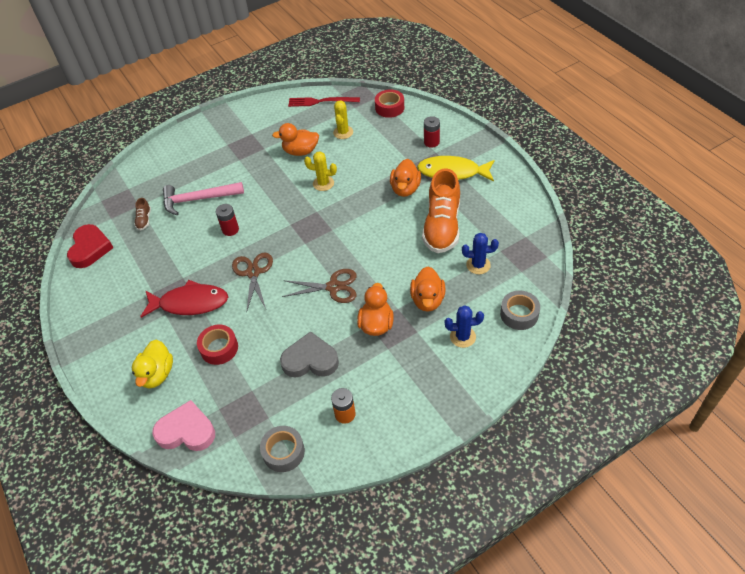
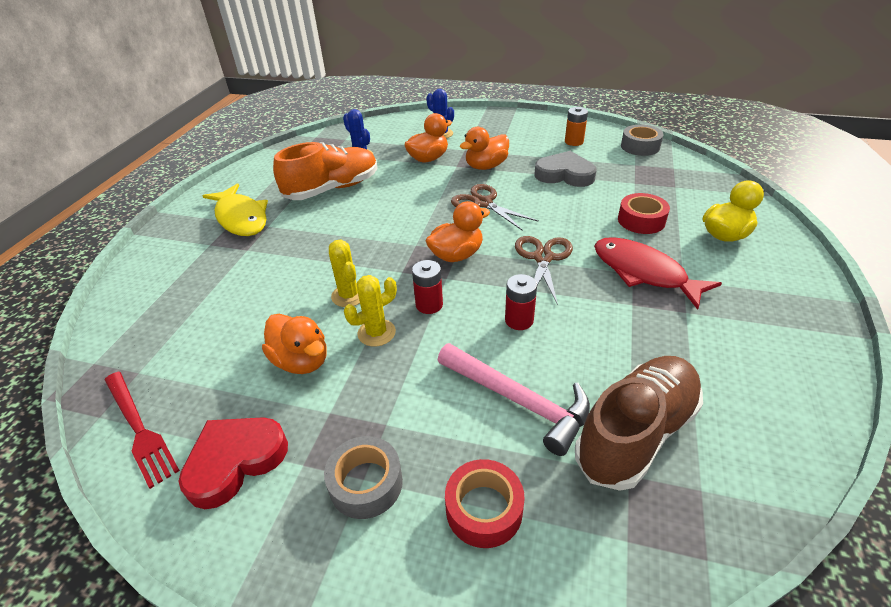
camera: 135 degrees left, 10 degrees down
(90, 248) = (769, 450): red heart -> red heart (235, 461)
(144, 220) = (636, 433): brown shoe -> brown shoe, size x2.44
(186, 431) = (716, 188): pink heart -> none
(253, 273) = (543, 258): brown scissors -> brown scissors turned 150 degrees clockwise
(310, 360) = (564, 174): grey heart -> grey heart turned 150 degrees clockwise
(343, 132) = (219, 344): yellow cactus -> yellow cactus (376, 333)
(389, 108) = (122, 331): red tape -> red tape (484, 509)
(405, 189) = (298, 233): orange duck -> orange duck (456, 255)
(431, 142) = (190, 256): red battery -> red battery (429, 305)
(519, 314) = (390, 125): grey tape -> grey tape (366, 483)

